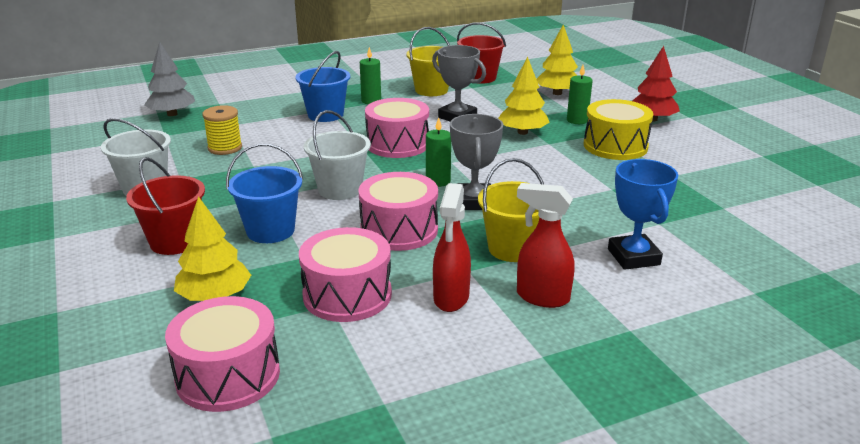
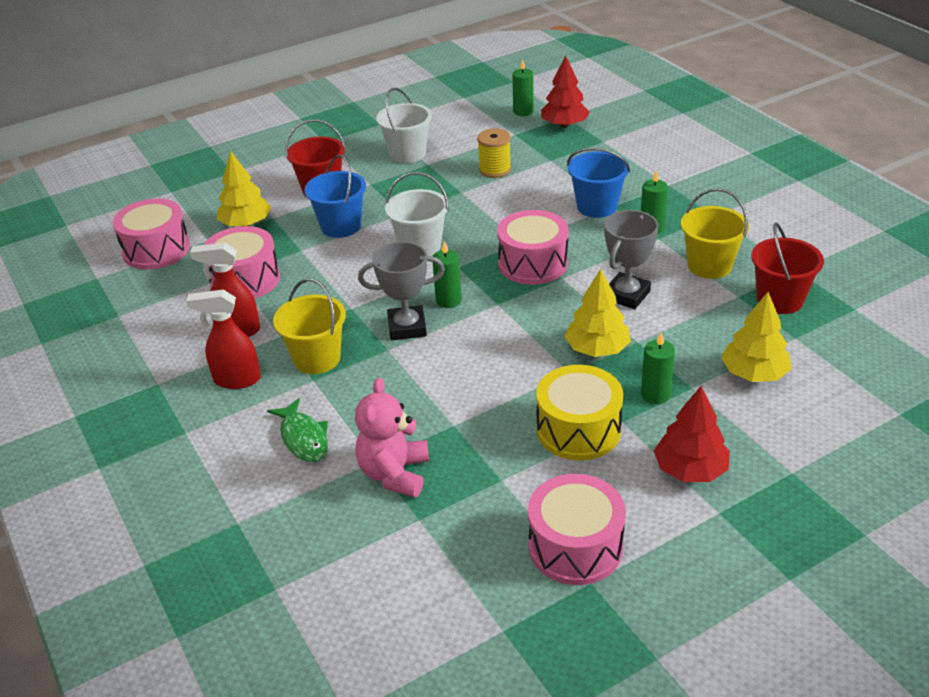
camera: 85 degrees right, 10 degrees up
(123, 128) = (523, 111): none -> green candle
(172, 114) = (564, 125): grey tree -> red tree
(399, 230) = (347, 290): pink drum -> pink drum (575, 546)
(542, 297) = (236, 380): red spray bottle -> red spray bottle turned 105 degrees counterclockwise
(633, 257) = (303, 438): blue trophy -> green fish
(674, 215) = (394, 474): none -> pink teddy bear

